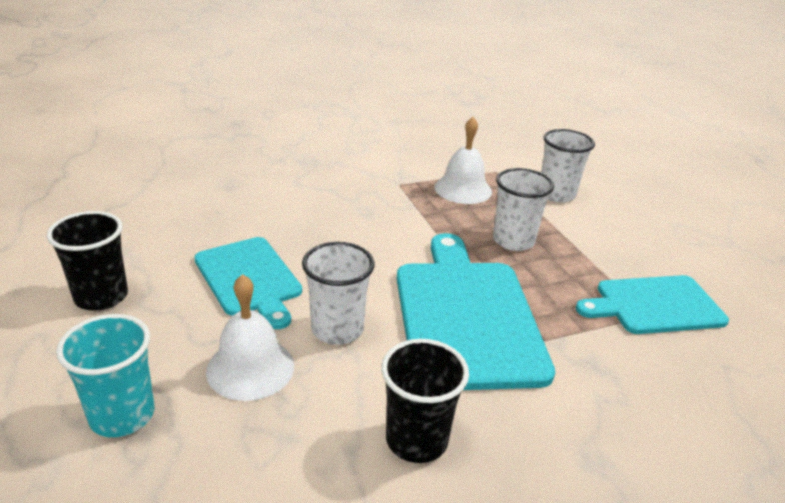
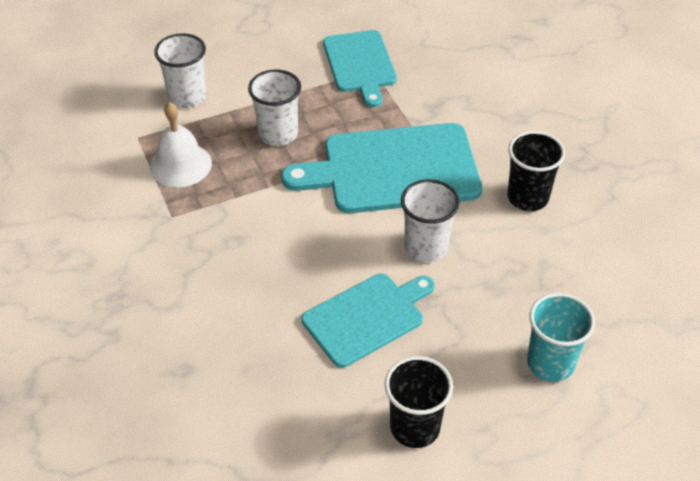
camera: 90 degrees left, 15 degrees up
(250, 368) = (483, 295): white bell -> none

